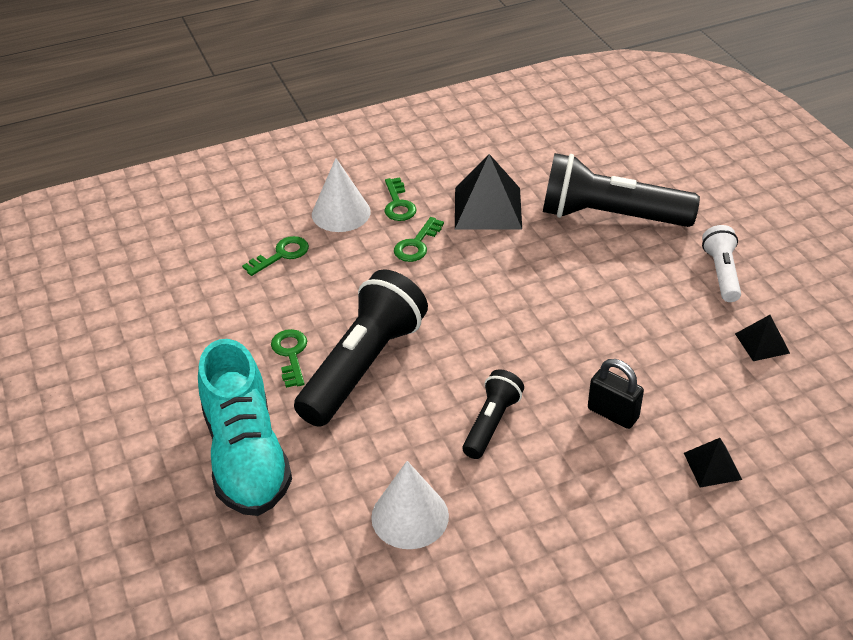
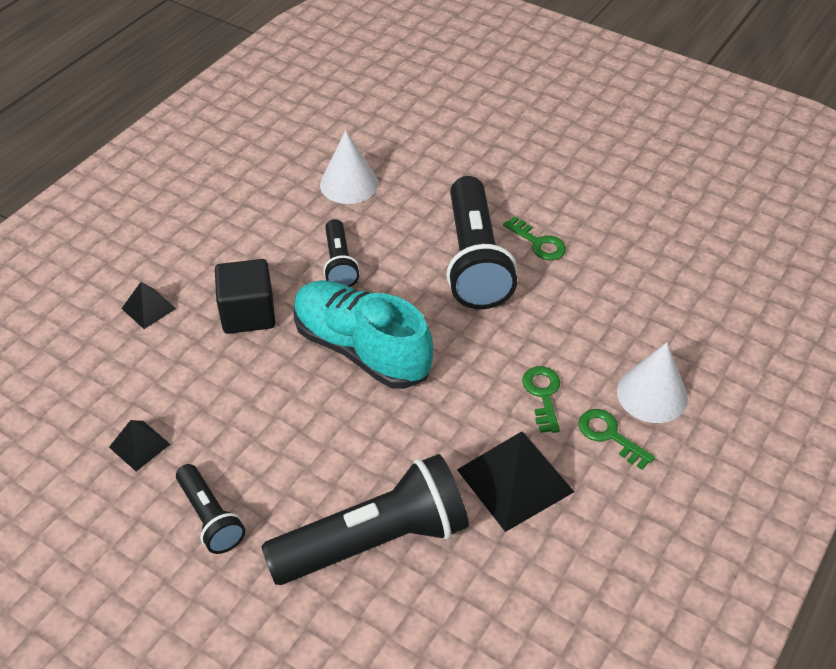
camera: 145 degrees right, 5 degrees up
(246, 455) = (490, 169): turquoise shoe -> turquoise shoe (361, 349)
(281, 255) = (649, 320): green key -> none
(613, 413) = (248, 313): black padlock -> black cube
(721, 273) = (210, 517): white flashlight -> black flashlight

